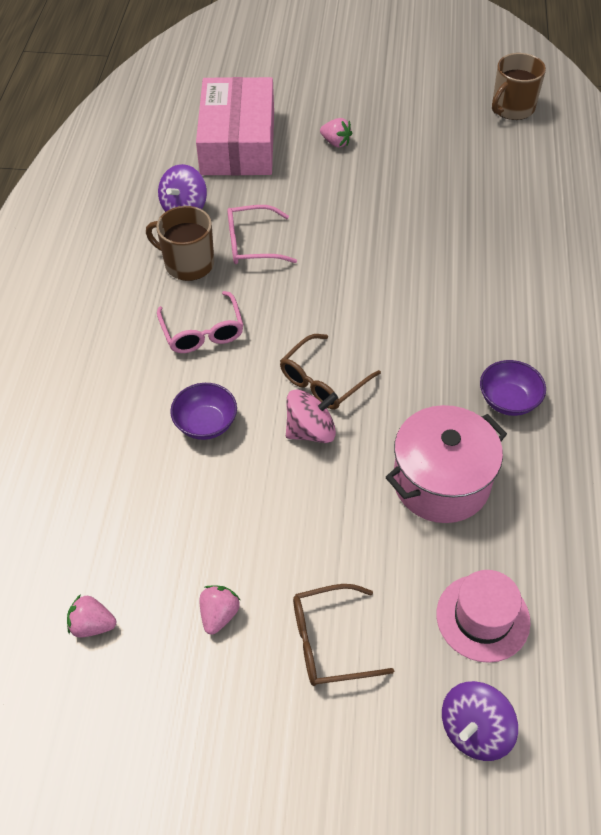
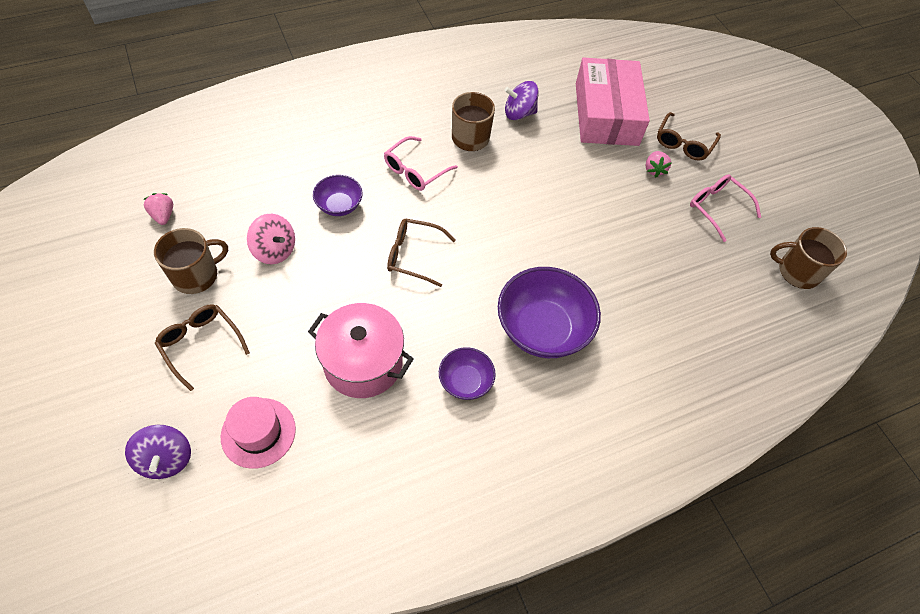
camera: 55 degrees right, 5 degrees up
(219, 615) = (196, 275): pink strawberry -> brown mug
(238, 142) = (606, 114): pink box -> pink box turned 60 degrees counterclockwise
(252, 244) = (513, 163): pink glasses -> pink glasses (717, 208)
(311, 430) = (366, 266): pink spinning top -> pink spinning top (275, 250)
(317, 106) = (683, 143): none -> brown glasses
(474, 730) = (166, 459): purple spinning top -> purple spinning top turned 120 degrees counterclockwise
(477, 312) = (542, 329): none -> purple bowl

